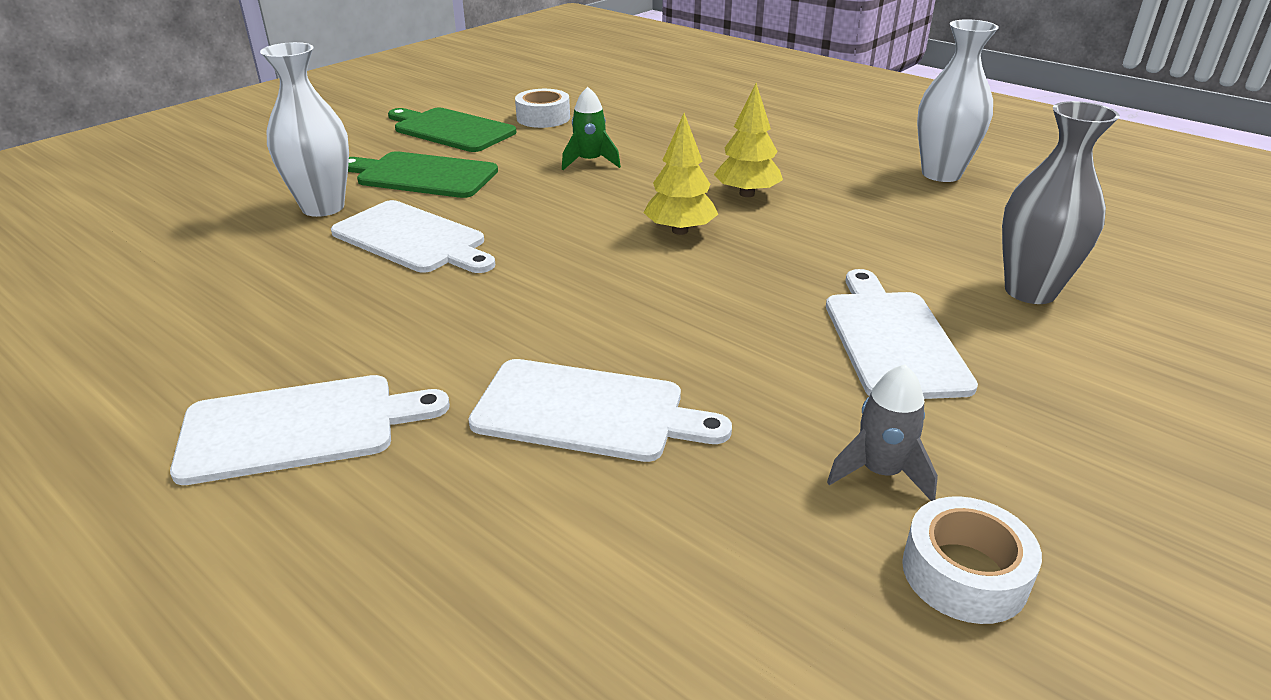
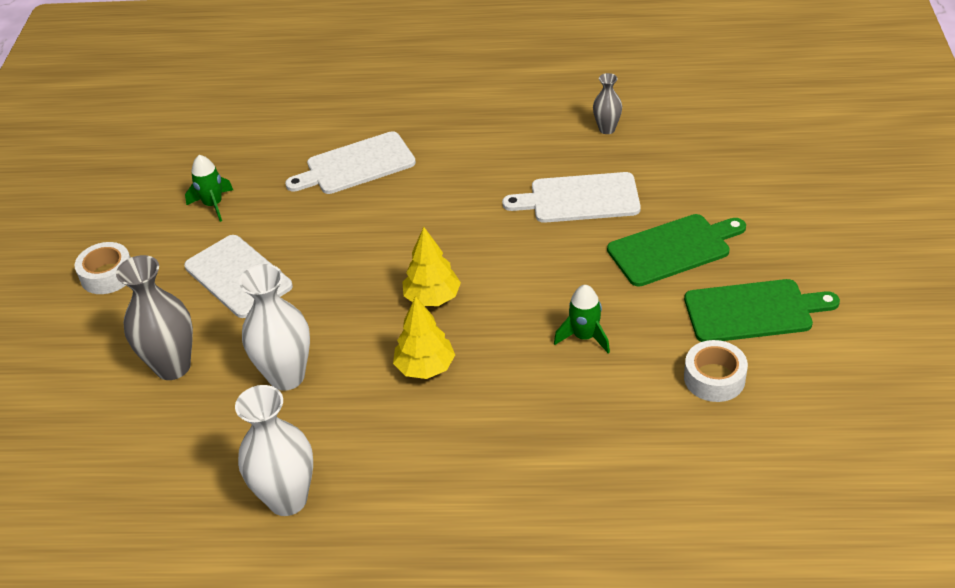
camera: 145 degrees right, 10 degrees up
(245, 284) = (607, 129): none -> grey vase
(299, 427) = (461, 101): white cutting board -> none
(323, 207) = (675, 188): white vase -> white vase (286, 376)
(880, 472) = (213, 205): grey rocket -> green rocket
(964, 573) = (166, 185): white tape -> white tape (107, 275)

